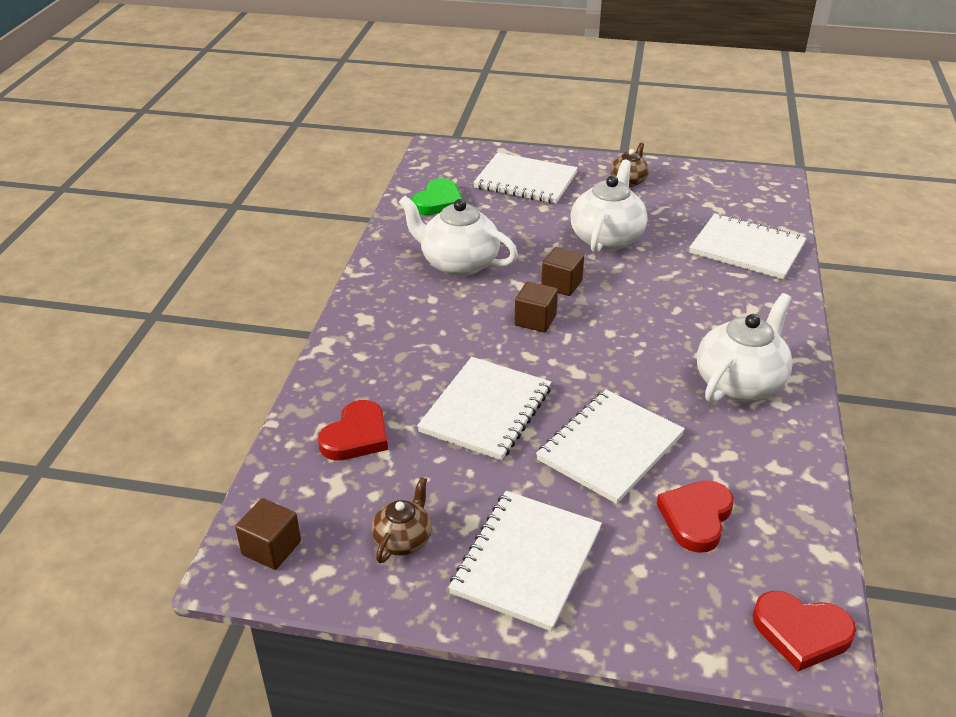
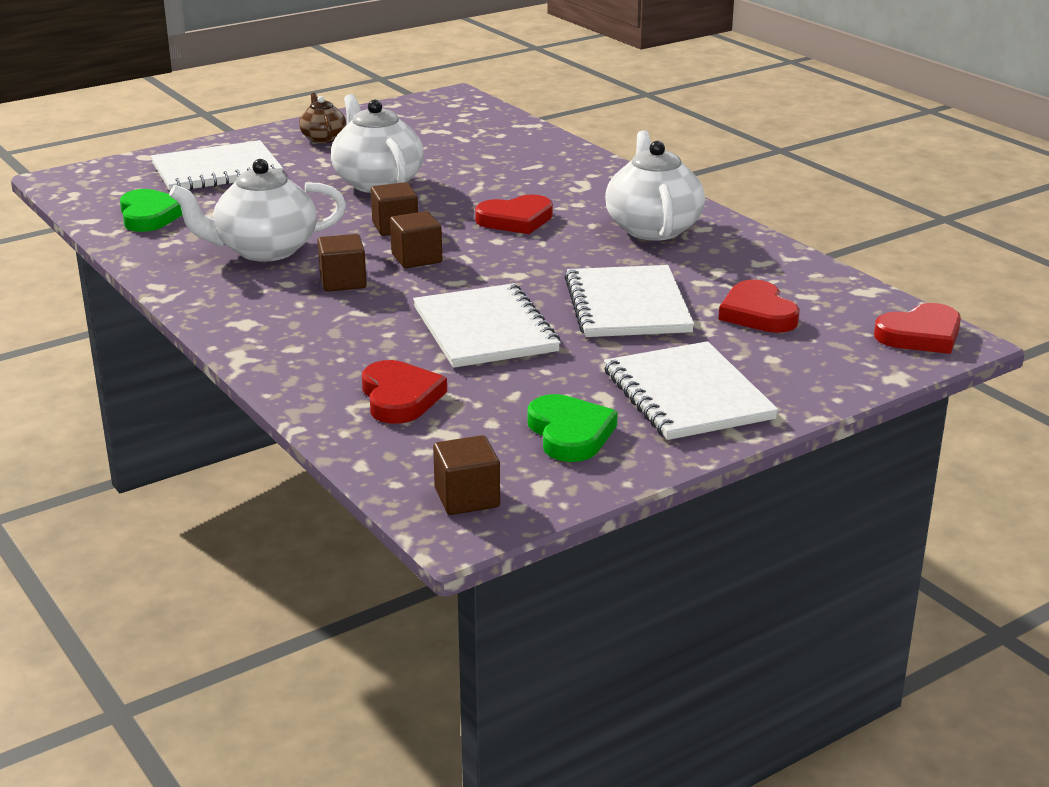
camera: 45 degrees left, 10 degrees down
(403, 539) = (570, 433): brown teapot -> green heart
(463, 316) = (343, 282): none -> brown cube
(650, 320) = (516, 220): none -> red heart
(747, 249) = (512, 148): white notebook -> none

